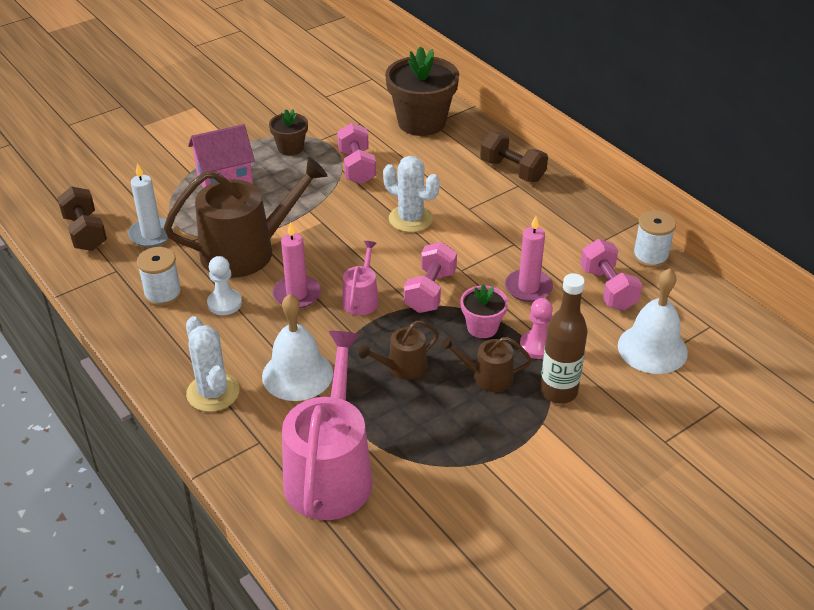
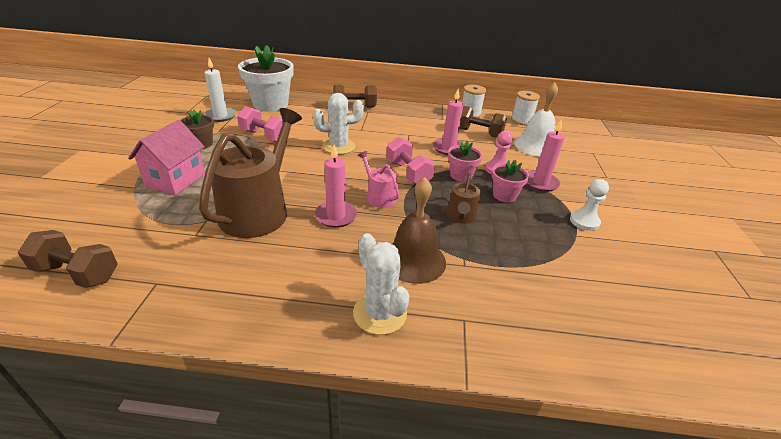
camera: 50 degrees left, 5 degrees down
(151, 234) = (156, 240): white candle -> white candle (220, 116)
(163, 294) = (230, 274): white spool -> white spool (521, 121)
(213, 393) = (380, 313): white cactus -> white cactus turned 45 degrees clockwise
(224, 303) = (293, 250): white pawn -> white pawn (584, 221)
(297, 374) = (414, 260): white bell -> brown bell
(330, 472) = (532, 302): pink watering can -> none
(421, 122) = (270, 104): brown flower pot -> white flower pot
(487, 377) = (504, 195): brown watering can -> pink flower pot
(558, 392) = (540, 183): brown bottle -> pink candle
(608, 289) = (478, 133): pink dumbbell -> brown dumbbell

